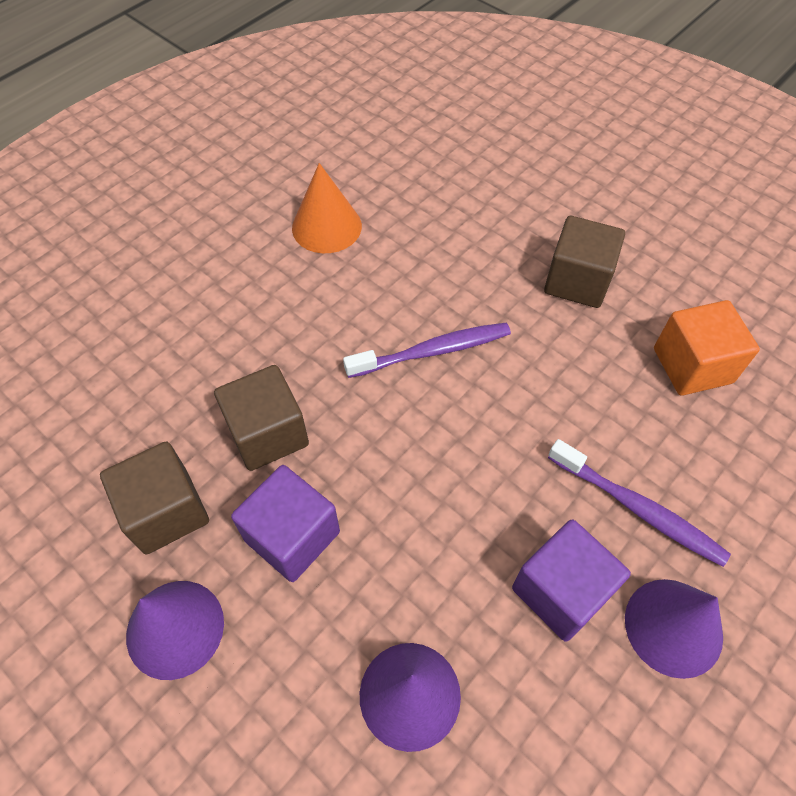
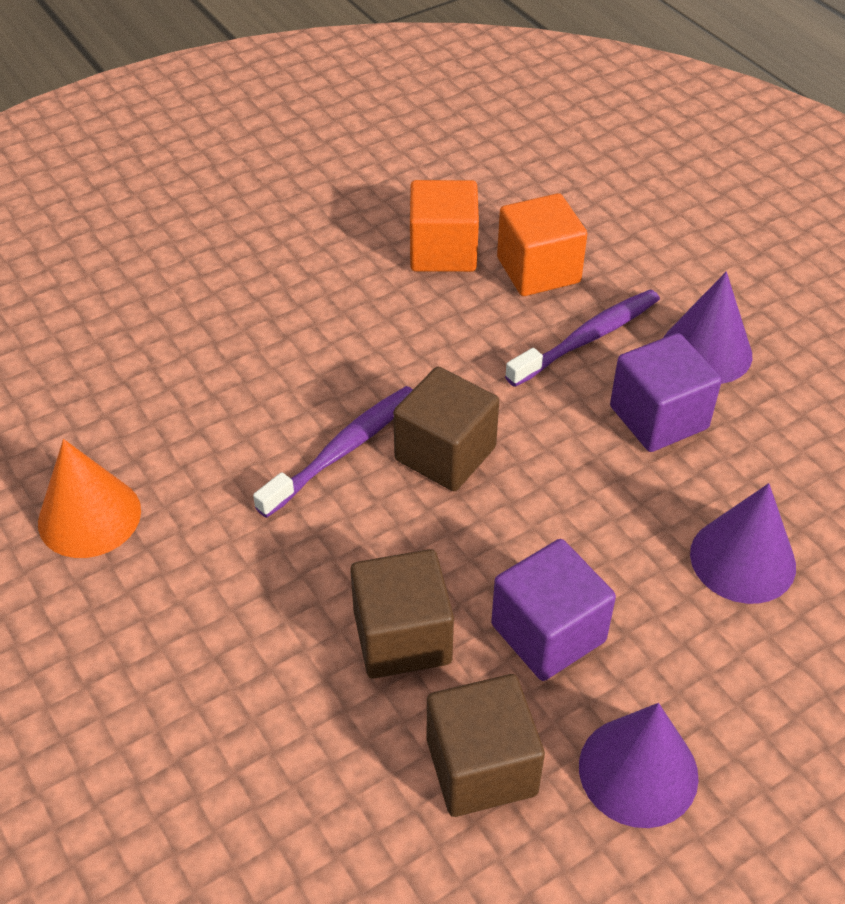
camera: 75 degrees left, 10 degrees down
(432, 351) = (343, 450): purple toothbrush -> purple toothbrush turned 45 degrees clockwise
(577, 281) = (299, 302): brown cube -> brown cube (445, 453)
(710, 448) = (538, 270): none -> orange cube

